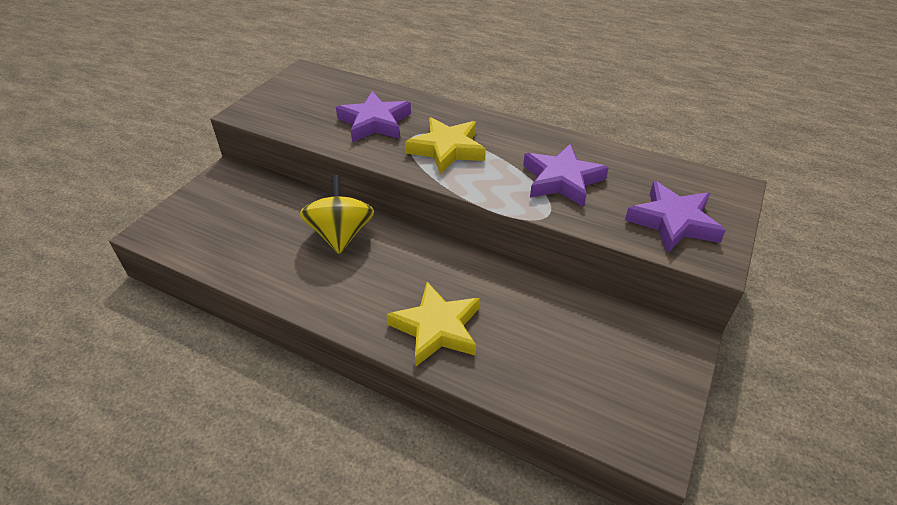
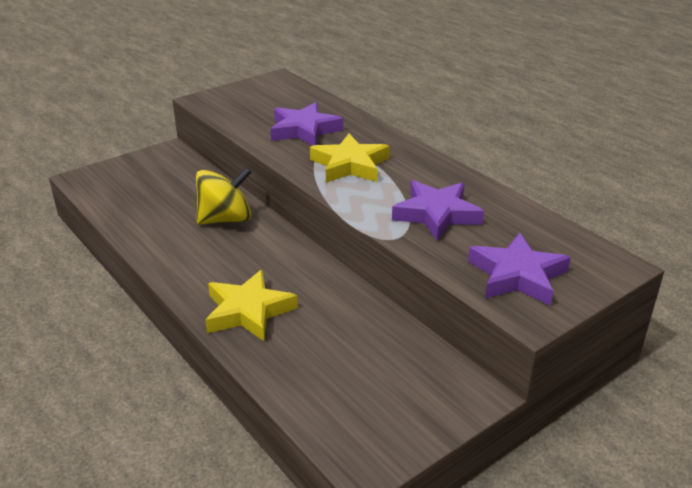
camera: 25 degrees right, 10 degrees down
(341, 235) = (226, 219): yellow spinning top -> yellow spinning top turned 45 degrees clockwise

